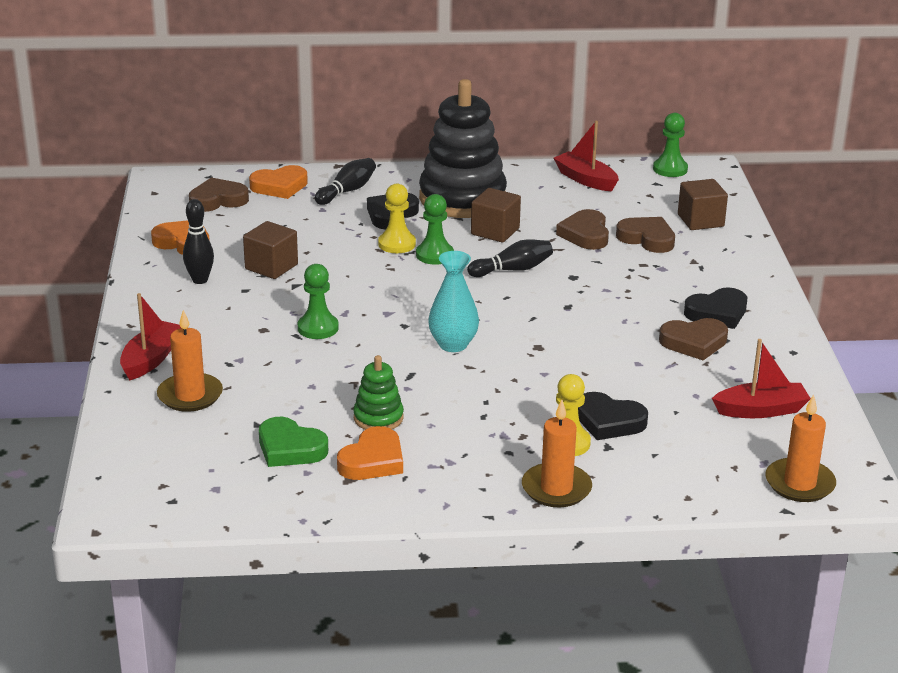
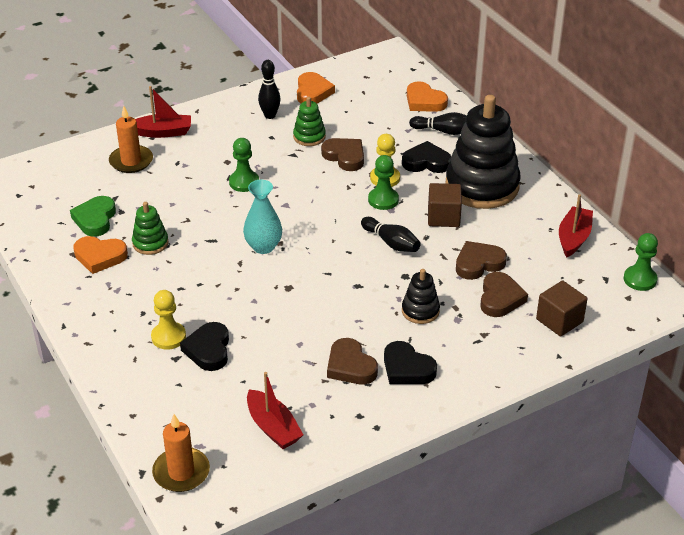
camera: 65 degrees right, 10 degrees up
(218, 200) = (382, 84): brown heart -> brown heart (345, 156)
(271, 267) = (309, 137): brown cube -> green stacking toy
(556, 488) = (110, 347): orange candle -> none
(635, 283) = (420, 311): none -> black stacking toy

